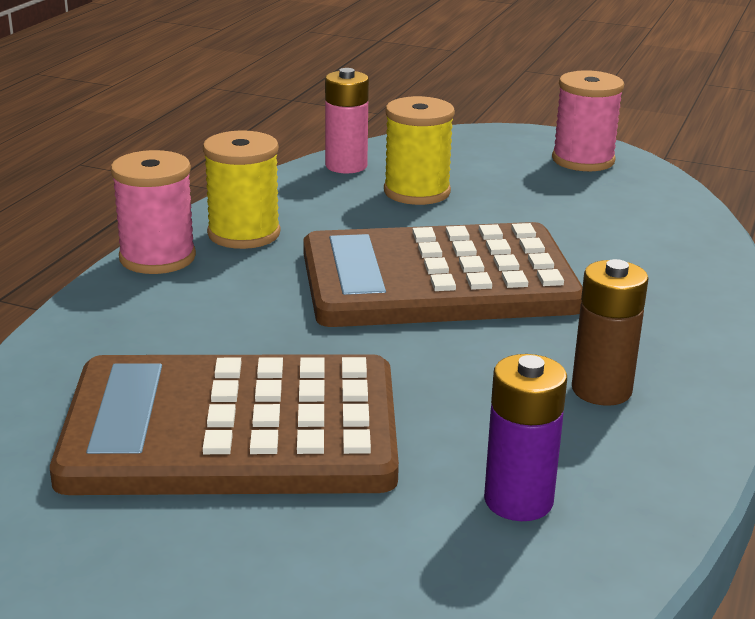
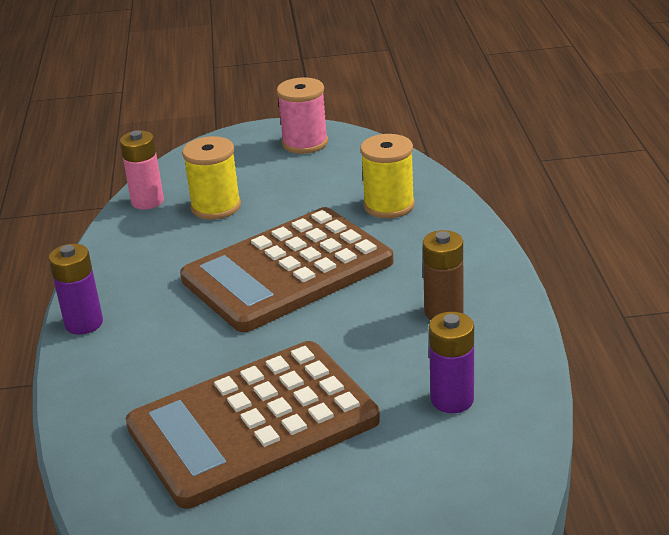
camera: 25 degrees left, 5 degrees up
(157, 258) = (84, 323): pink spool -> purple battery
(244, 234) = (127, 282): yellow spool -> yellow spool (389, 205)

